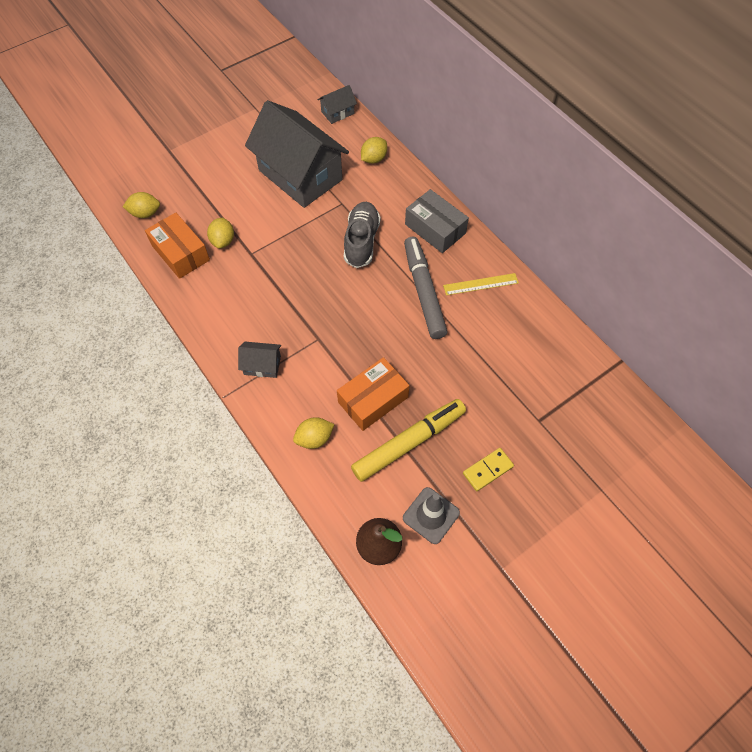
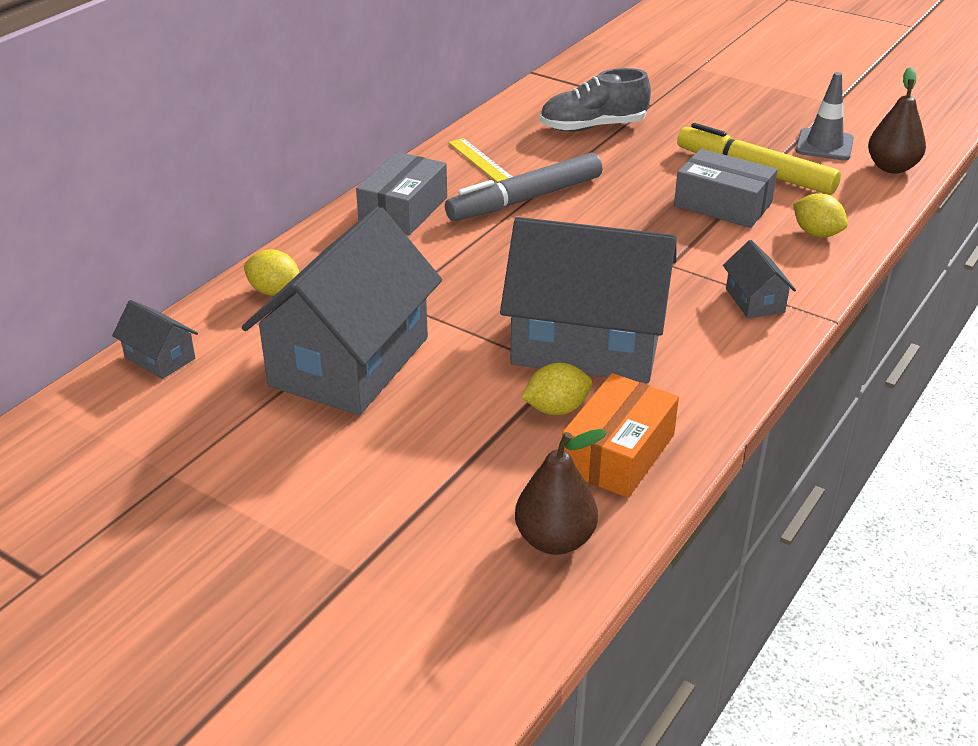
camera: 110 degrees left, 25 degrees down
(145, 213) = (555, 540): yellow lemon -> brown pear
(265, 270) = (587, 343): none -> grey house
(361, 241) = (467, 266): grey shoe -> grey shoe (593, 127)
(373, 400) = (722, 204): orange box -> grey box
(488, 470) = (738, 123): yellow domino -> none

